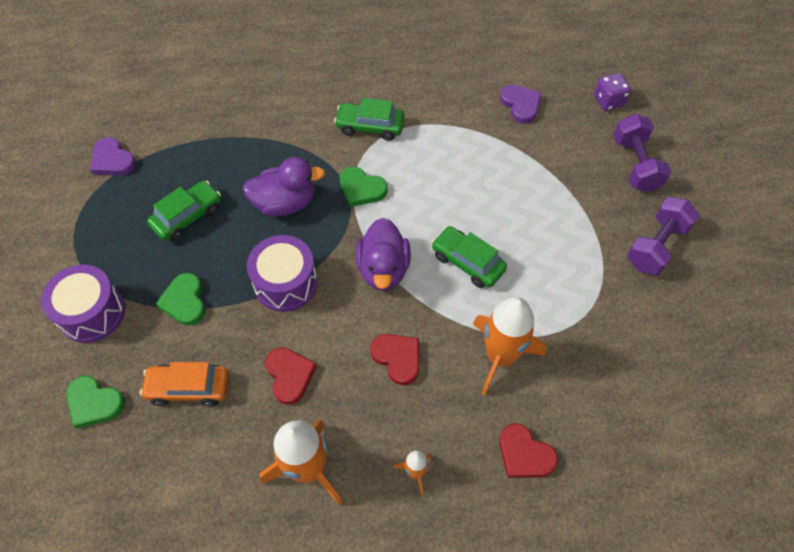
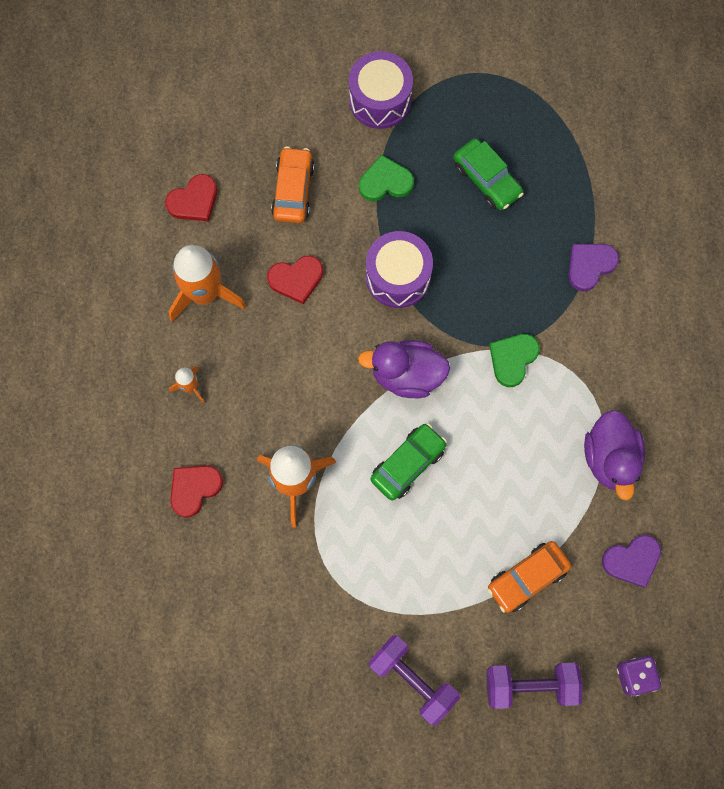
camera: 95 degrees right, 15 degrees up
(94, 403) = (287, 111): green heart -> none
(112, 160) = (566, 100): purple heart -> purple heart (590, 266)
(285, 203) = (498, 277): purple duck -> purple duck (610, 458)
(370, 126) = (603, 374): green car -> none
(397, 358) = (304, 381): red heart -> red heart (194, 201)
(550, 170) = (527, 578): none -> orange car

